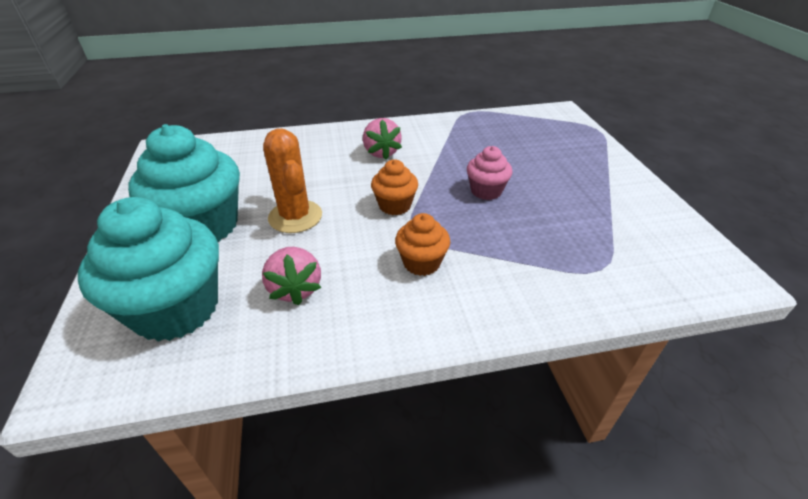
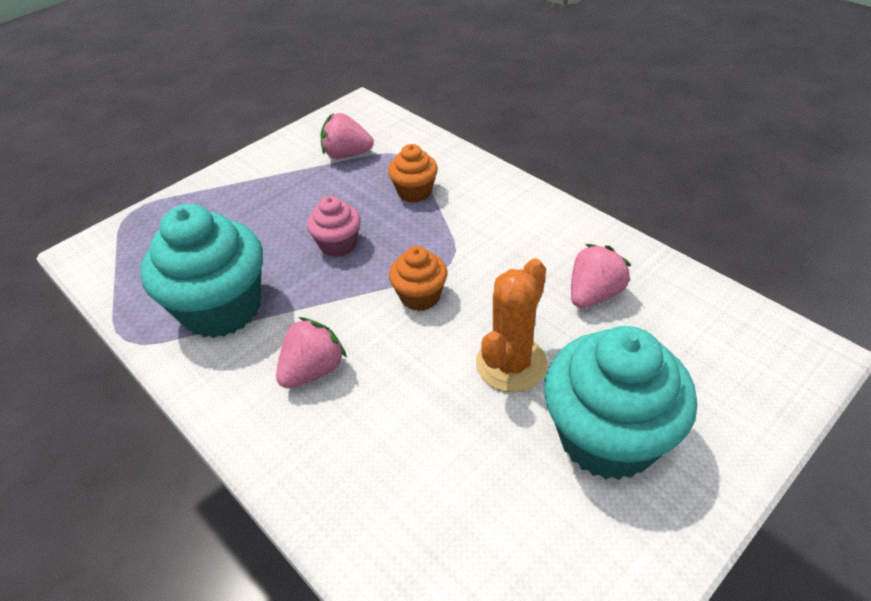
camera: 120 degrees left, 5 degrees up
(176, 308) = (700, 355): turquoise cupcake -> turquoise cupcake (222, 308)
(421, 263) = (485, 239): orange cupcake -> orange cupcake (414, 192)
(621, 234) = (347, 154): none -> pink strawberry

